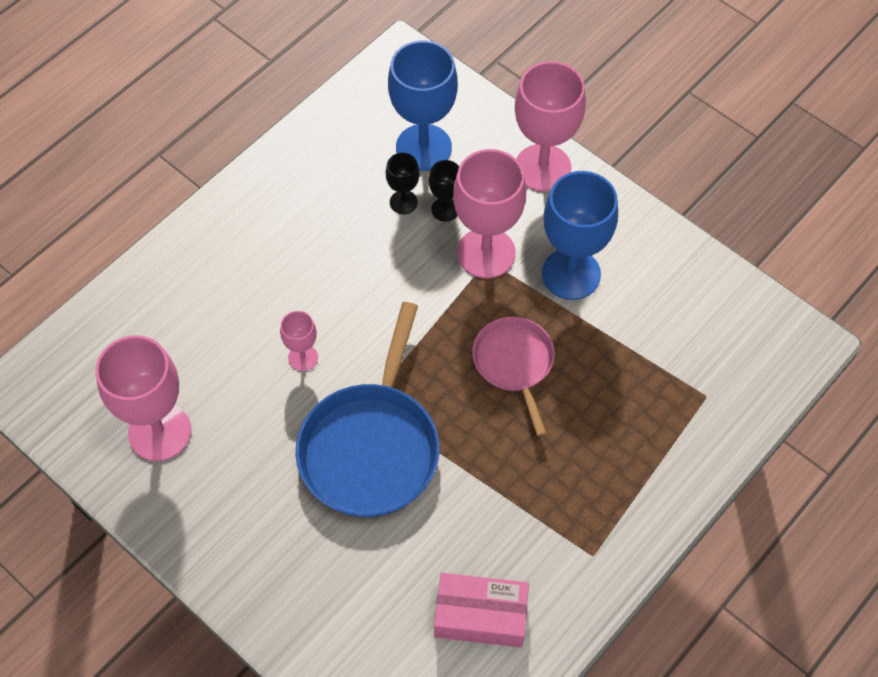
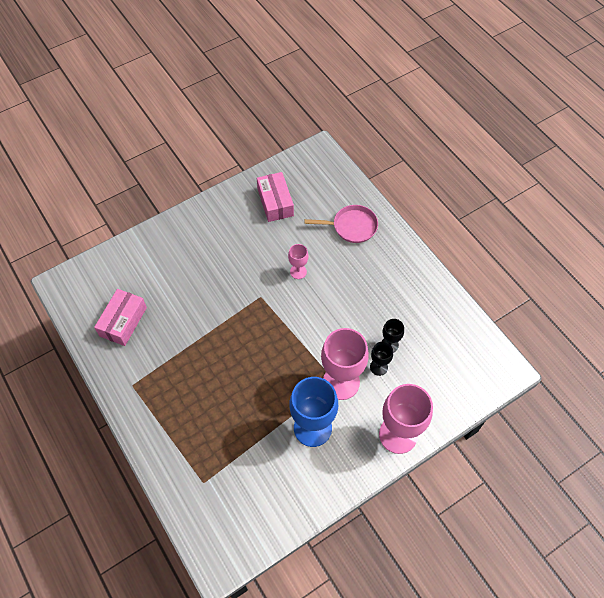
camera: 105 degrees right, 0 degrees up
(159, 432) = (275, 202): pink goblet -> pink box
(371, 447) = (234, 293): blue pan -> none
(423, 147) = (429, 366): blue goblet -> none
(514, 364) = (260, 377): pink pan -> pink pan (352, 226)

